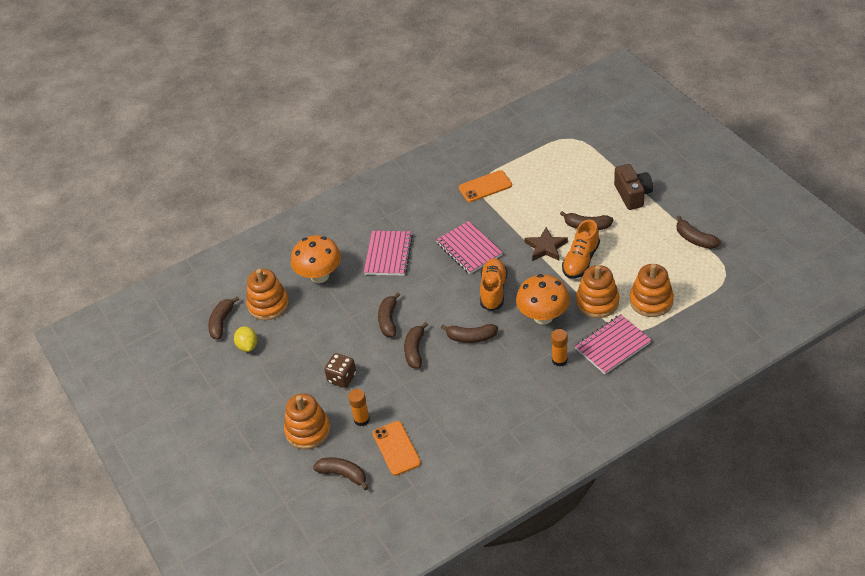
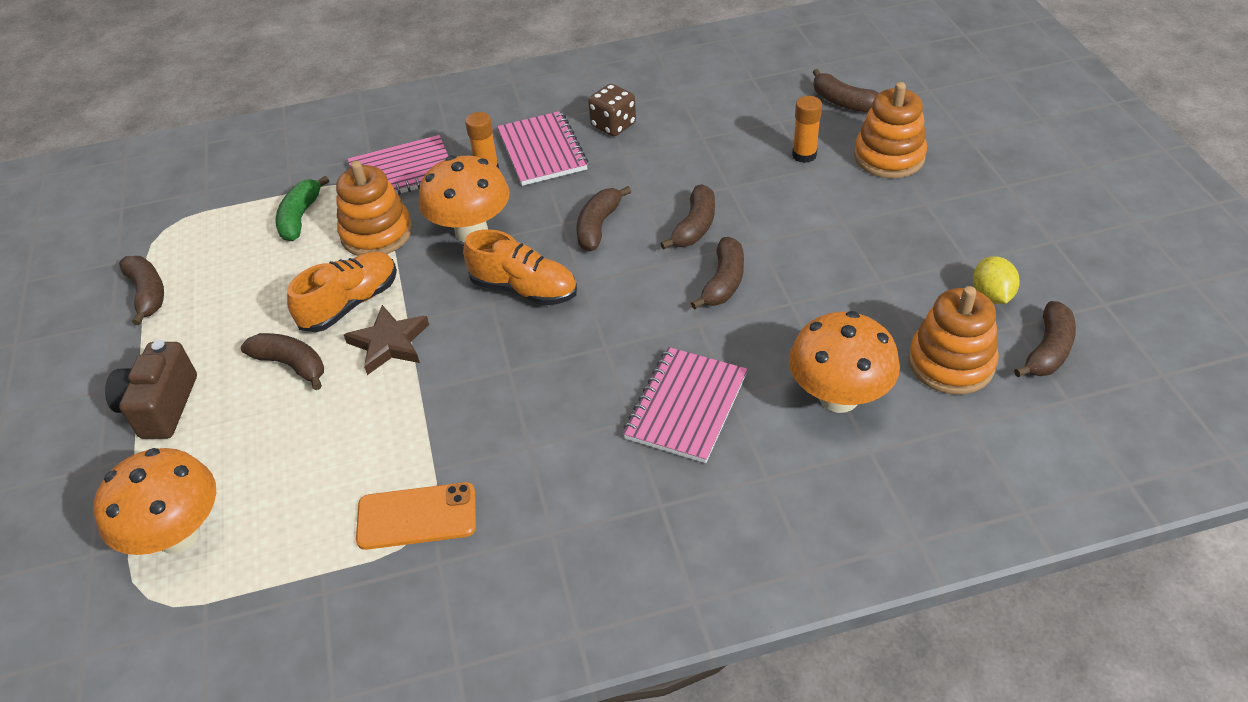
camera: 165 degrees left, 0 degrees up
(342, 378) = (824, 212): brown dice -> brown dice (613, 125)
(396, 448) = (763, 116): orange phone -> none
(469, 249) = (526, 376): pink notebook -> pink notebook (542, 151)
(471, 337) = (598, 226): brown banana -> brown banana turned 90 degrees counterclockwise
(493, 290) = (524, 289): orange shoe -> orange shoe turned 90 degrees counterclockwise
(578, 157) = (178, 535): none -> orange mushroom
(651, 301) = (300, 217): orange stacking toy -> green banana

